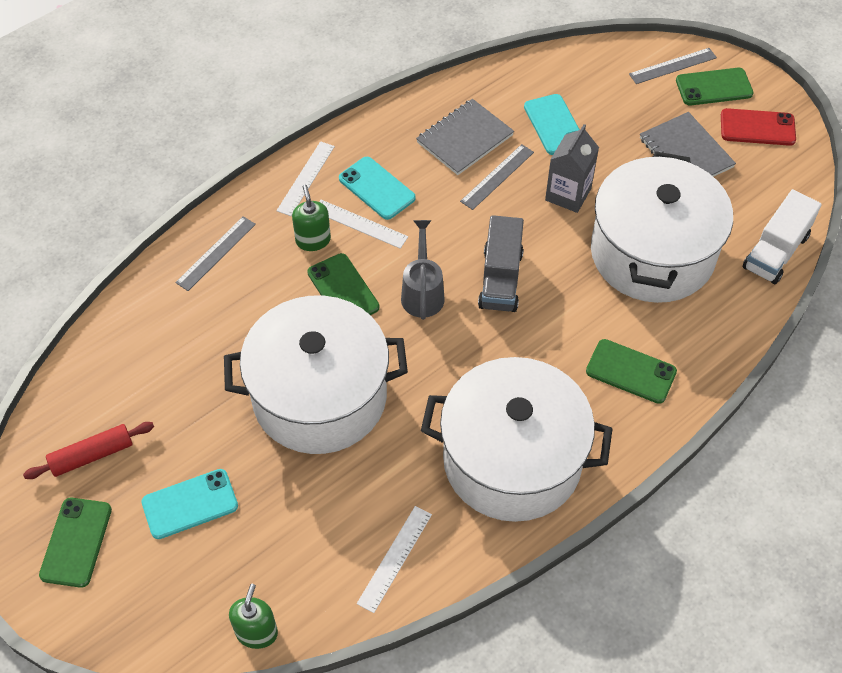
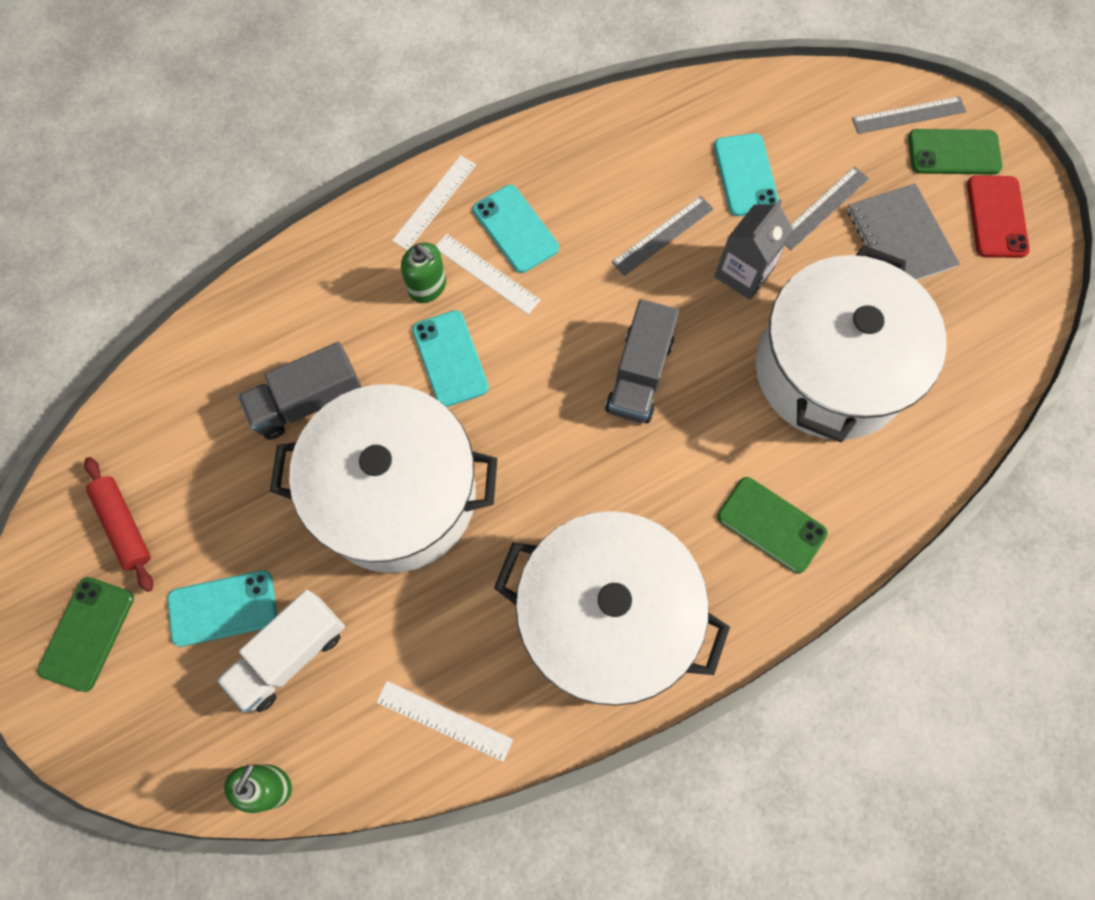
camera: 10 degrees right, 15 degrees up
(92, 455) = (124, 526): red rolling pin -> red rolling pin turned 75 degrees clockwise
(216, 253) = (311, 286): grey ruler -> grey ruler (822, 208)
(230, 339) = (307, 402): none -> grey truck
(313, 240) = (427, 287): green soap dispenser -> green soap dispenser turned 135 degrees clockwise
(343, 290) = (450, 358): green phone -> turquoise phone
(395, 558) = (444, 720): white ruler -> white ruler turned 75 degrees clockwise
(422, 292) = (543, 377): grey watering can -> none
(464, 139) = (633, 178): grey notebook -> none
(757, 127) = (996, 217): red phone -> red phone turned 75 degrees clockwise
(775, 252) = (983, 392): white truck -> white truck (289, 655)

